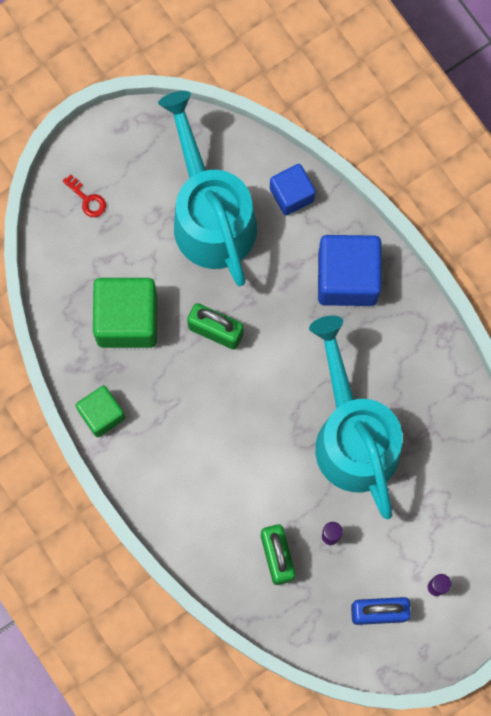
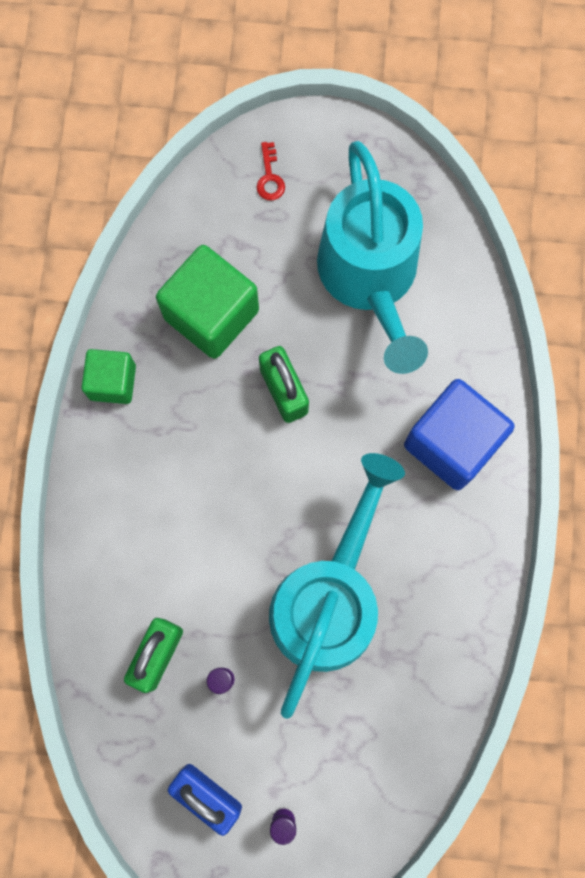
camera: 40 degrees right, 0 degrees up
(209, 214) = (371, 279): turquoise watering can -> turquoise watering can turned 150 degrees clockwise
(292, 194) = (464, 322): blue cube -> none

